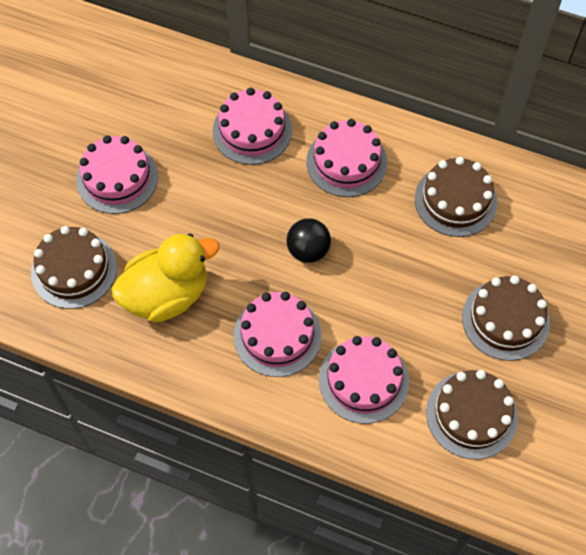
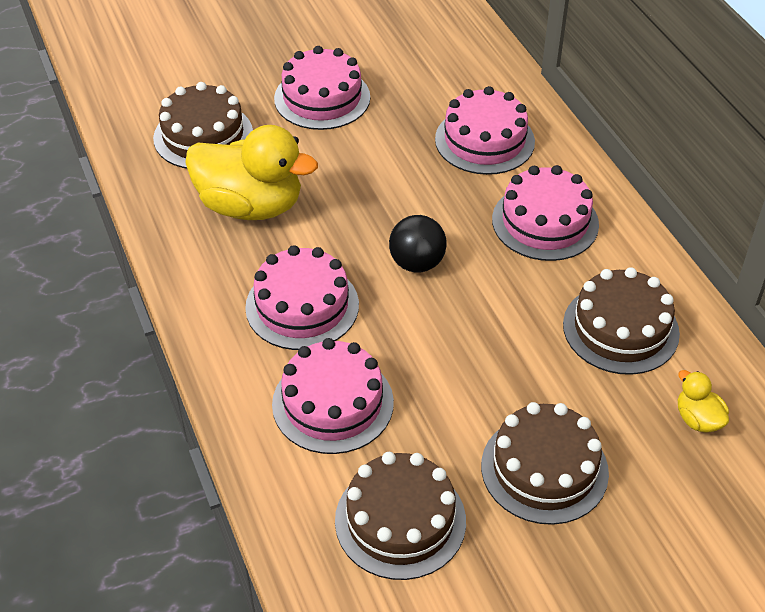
camera: 45 degrees right, 15 degrees down
(544, 224) = (697, 419): none -> yellow duck

